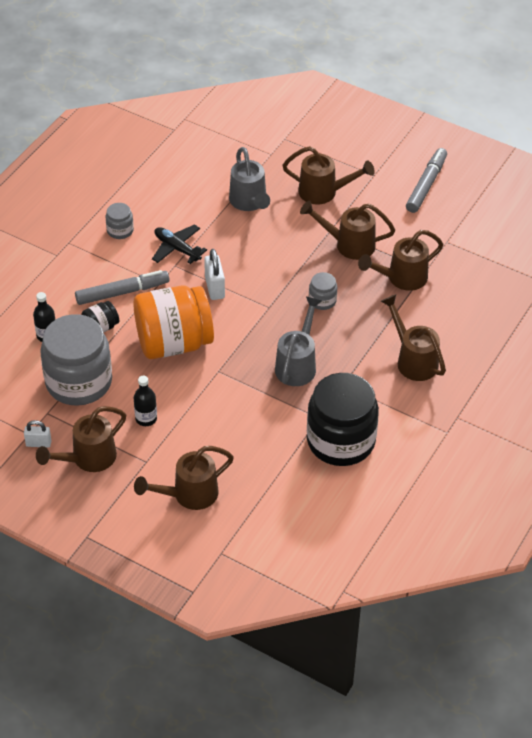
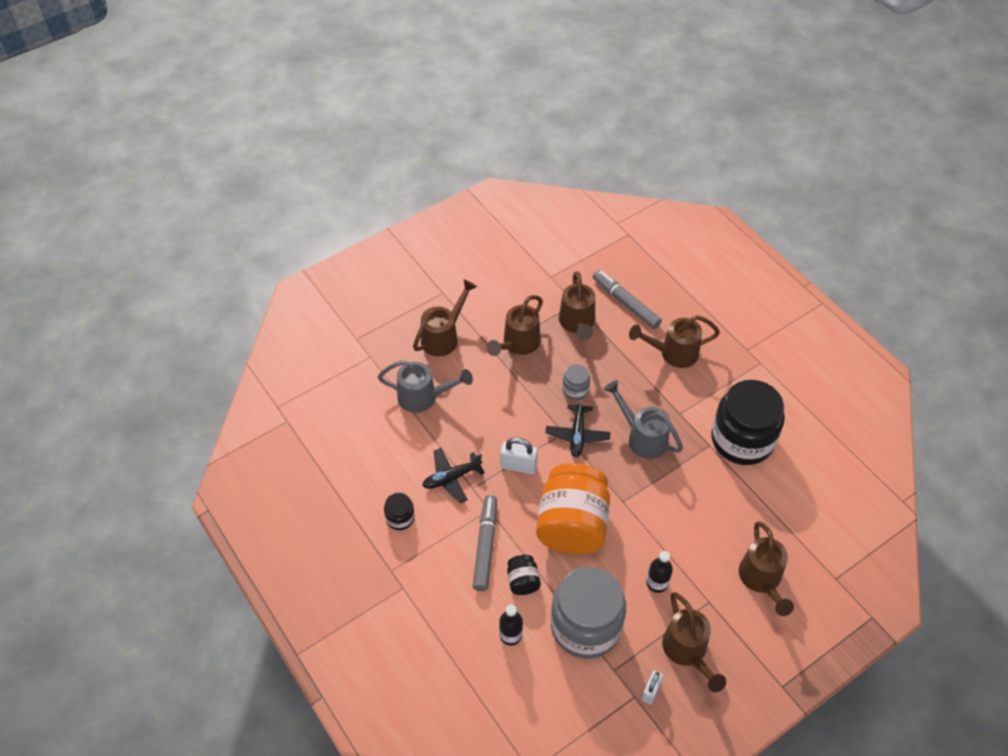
camera: 65 degrees left, 5 degrees up
(120, 230) = (400, 518): grey jar -> black jar
(272, 317) = (577, 435): none -> black plane
(426, 185) = (477, 262): grey marker -> grey marker (625, 303)

